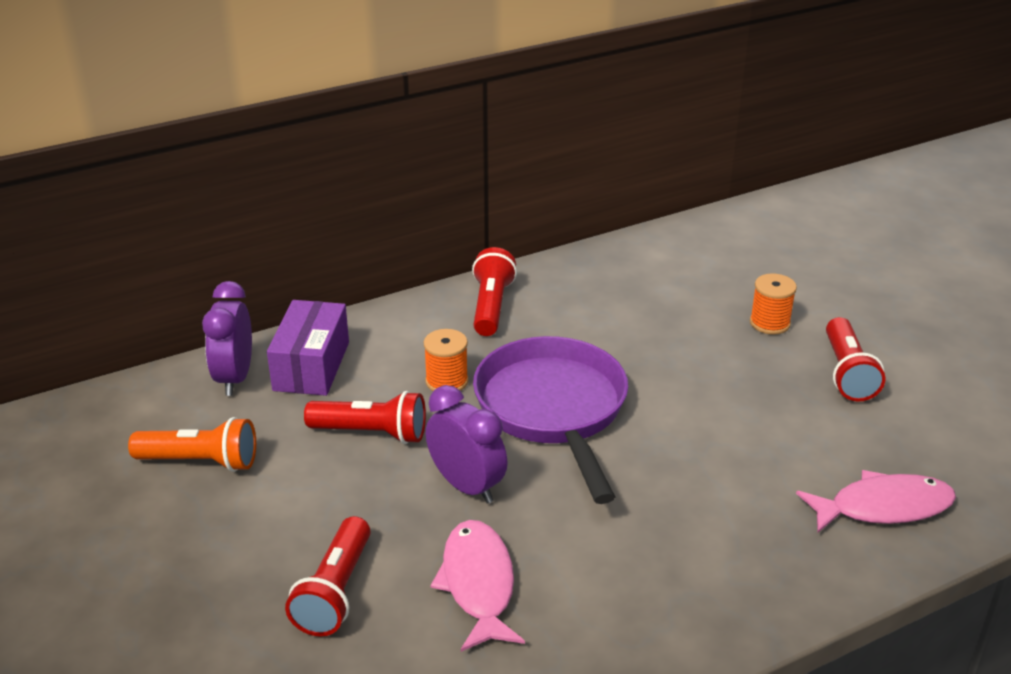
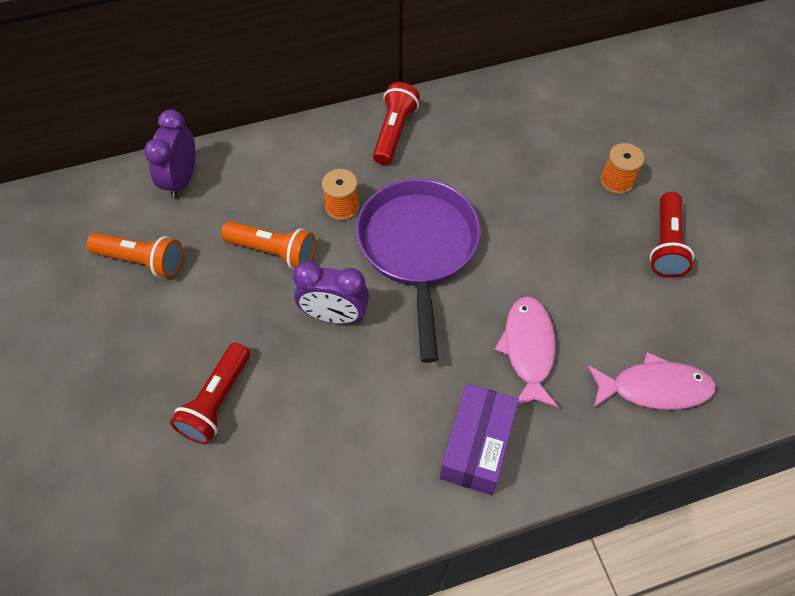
camera: 10 degrees right, 25 degrees up
(311, 366) = (241, 176): purple box -> purple box (476, 446)
(371, 433) = (273, 251): red flashlight -> orange flashlight
(467, 486) = (334, 315): purple clock -> purple clock turned 135 degrees clockwise
(478, 584) = (322, 411): pink fish -> pink fish (528, 349)

